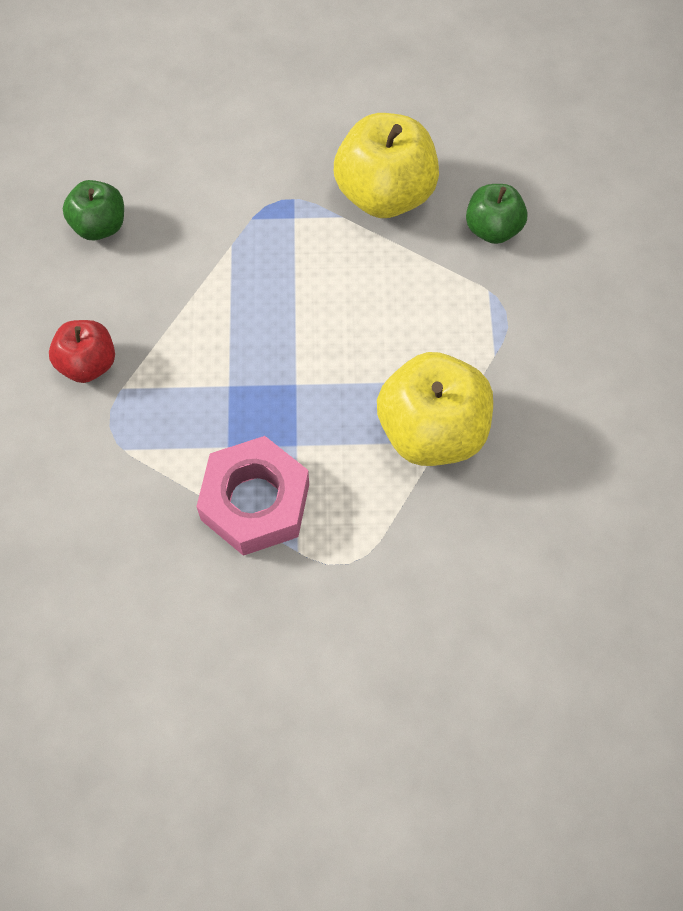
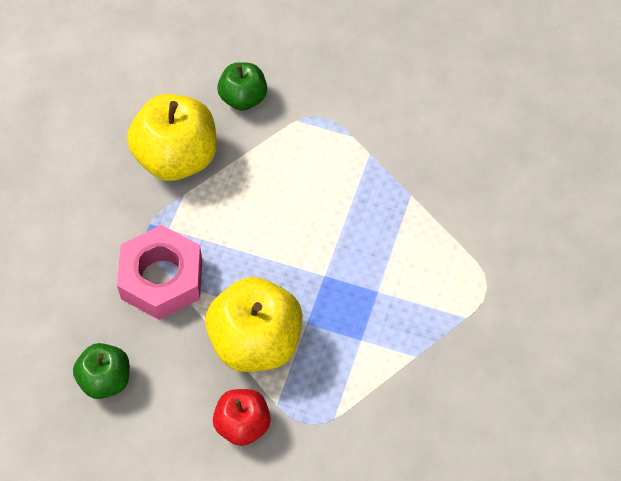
camera: 70 degrees left, 5 degrees down
(255, 502) = (416, 334): pink nut -> pink nut (162, 279)
(432, 431) = (400, 197): yellow apple -> yellow apple (256, 342)

